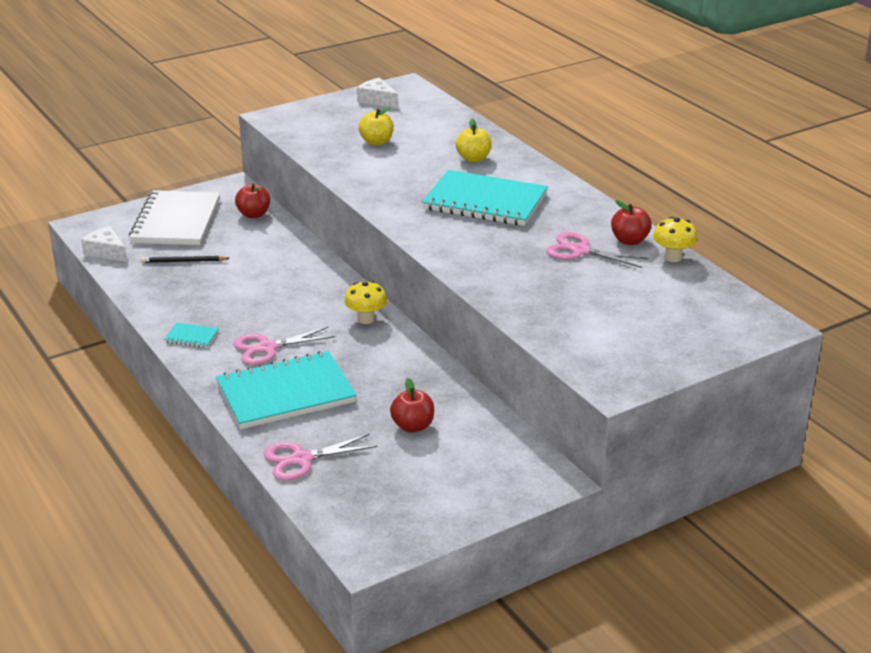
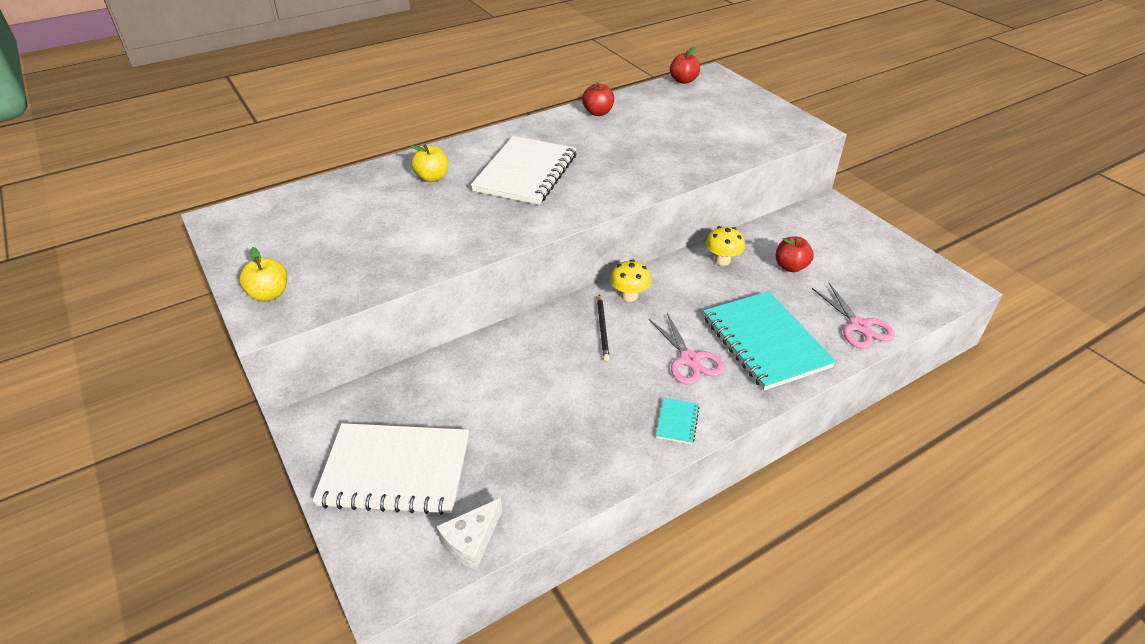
camera: 90 degrees left, 10 degrees up
(183, 261) = (506, 450): black pencil -> black pencil (602, 329)
(253, 214) = (394, 393): red apple -> red apple (683, 80)
(376, 142) = (373, 236): yellow apple -> yellow apple (269, 294)
(377, 100) = (252, 238): white cheese -> none
(485, 202) = (525, 173): turquoise notebook -> white notebook
(580, 251) = (616, 133): pink scissors -> none
(672, 257) = (623, 98): yellow mushroom -> yellow mushroom (722, 260)

